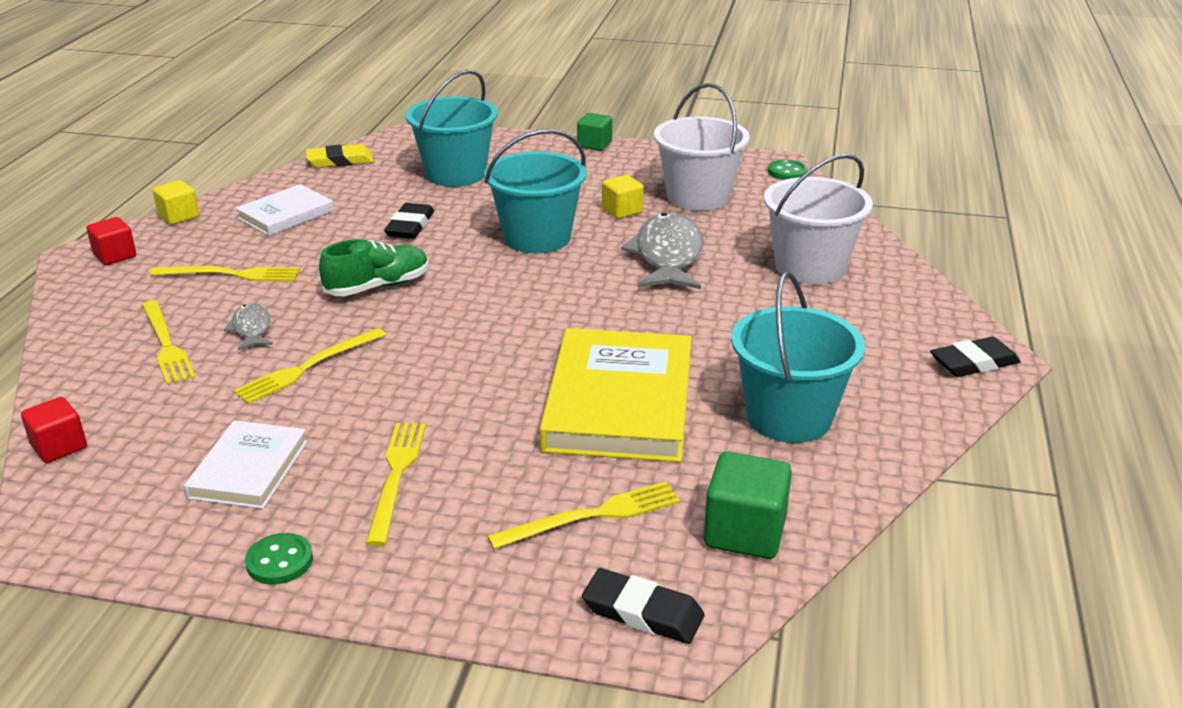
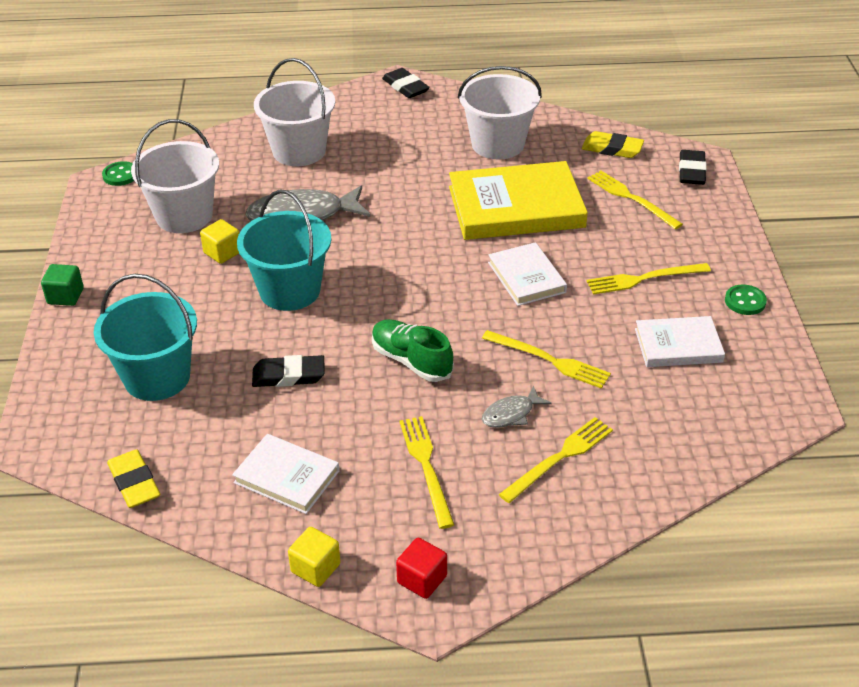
camera: 105 degrees left, 10 degrees up
(59, 447) = (717, 455): red cube -> none
(464, 381) = (526, 277): none -> white book
(744, 532) = (612, 149): green cube -> yellow eraser
(789, 417) = (497, 144): turquoise bucket -> white bucket

